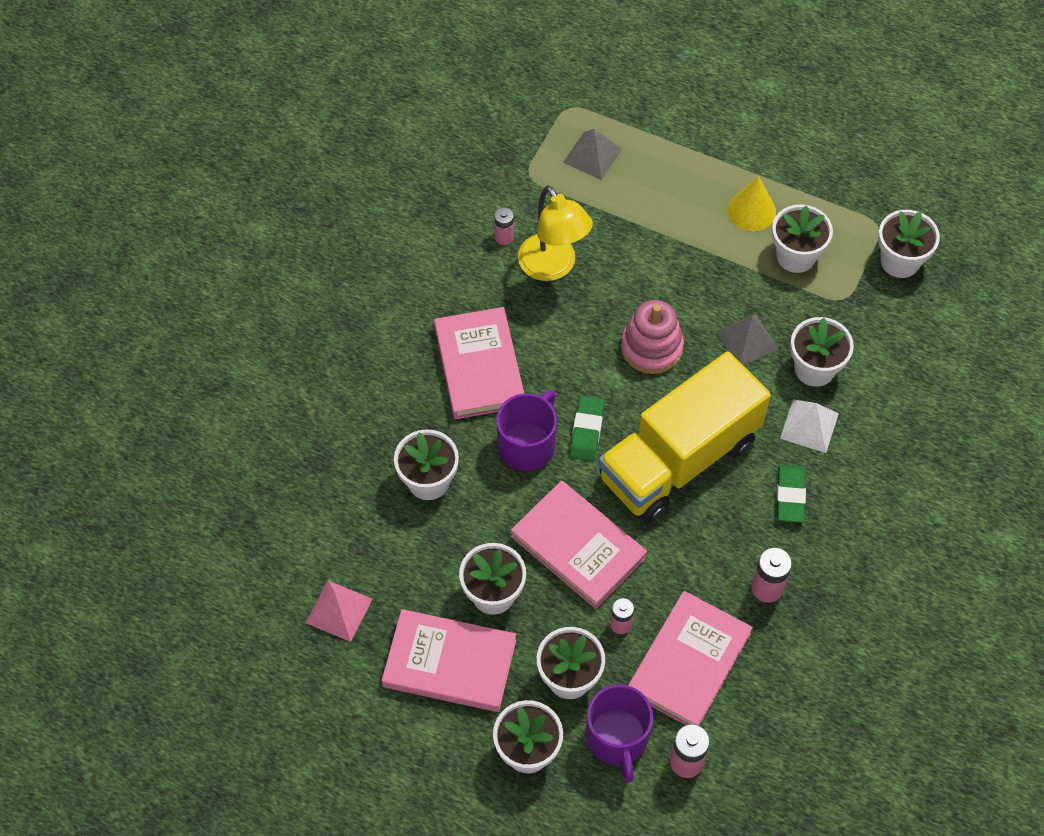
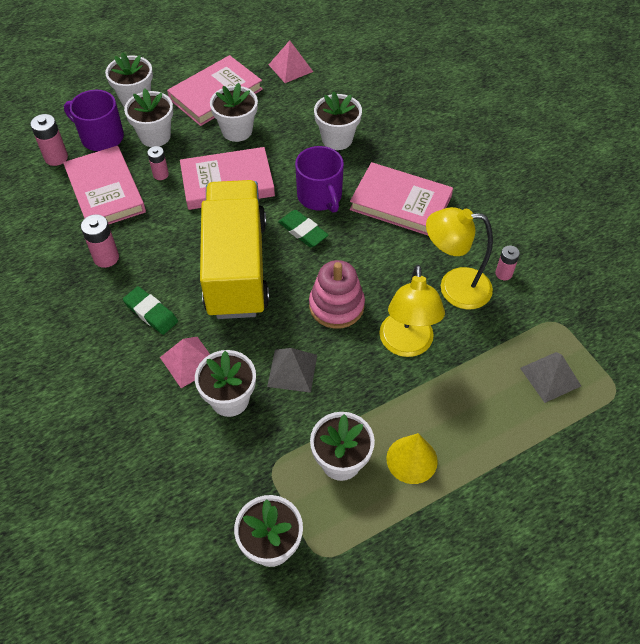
camera: 125 degrees right, 5 degrees down
(647, 270) = (406, 345): none -> yellow lamp
(809, 426) = (189, 361): white pyramid -> pink pyramid

